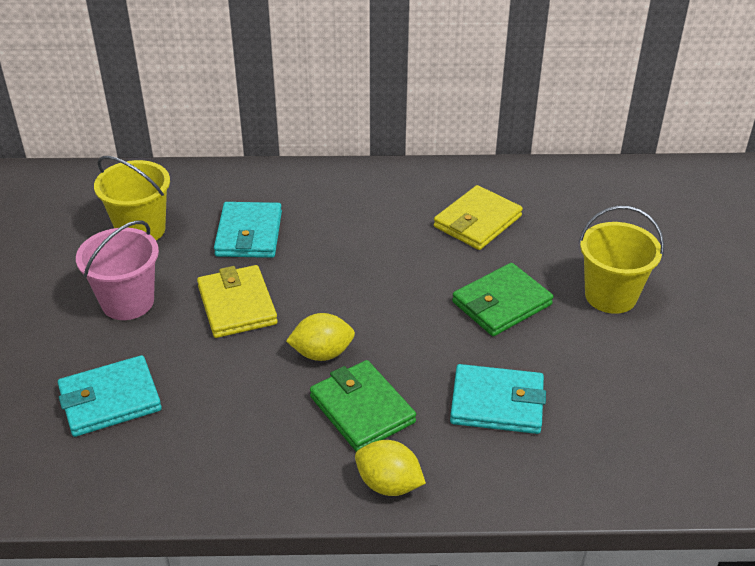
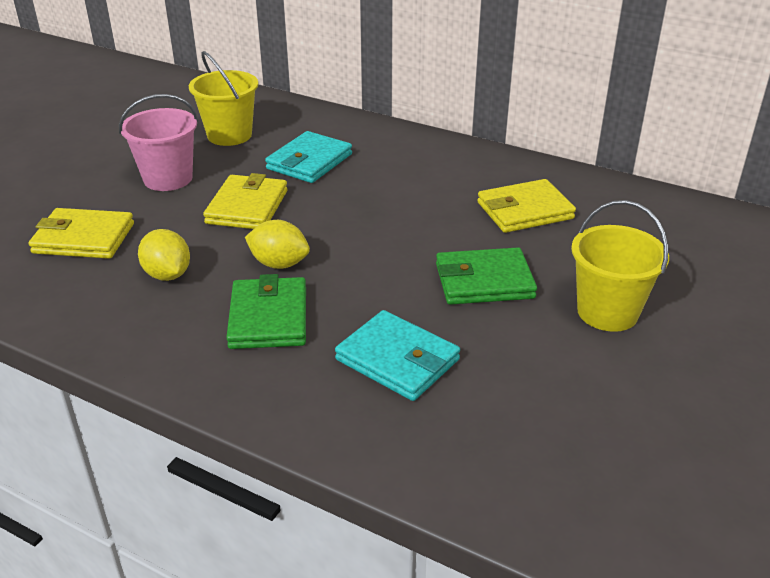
camera: 30 degrees right, 5 degrees down
(110, 400) = (84, 238): turquoise wallet -> yellow wallet
(389, 484) = (230, 385): yellow lemon -> yellow lemon (167, 275)

